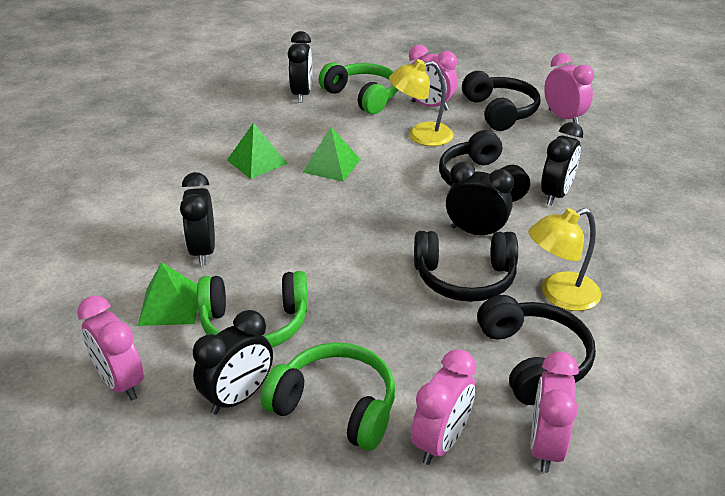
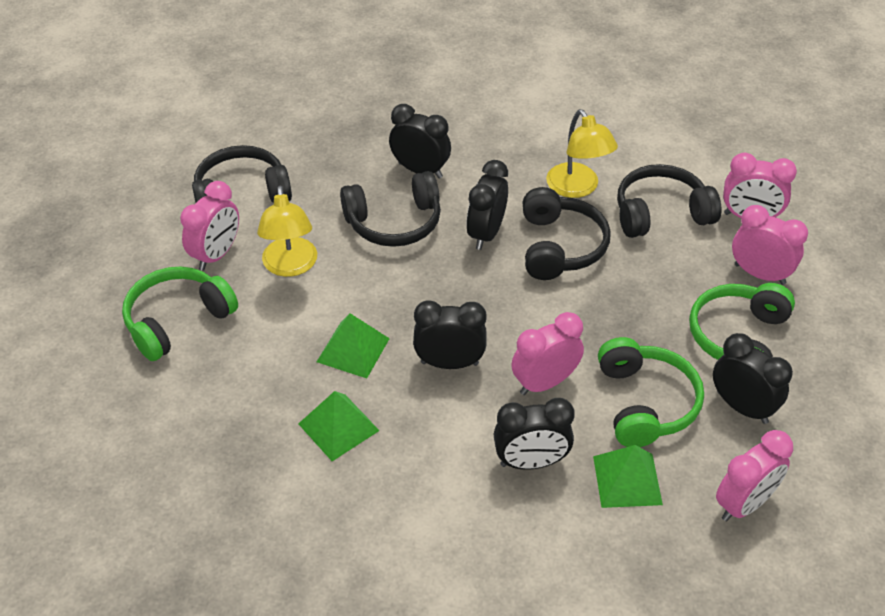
camera: 90 degrees left, 10 degrees up
(302, 94) = (157, 388): black clock -> black clock (449, 363)
(563, 118) = (264, 144): pink clock -> pink clock (544, 383)

